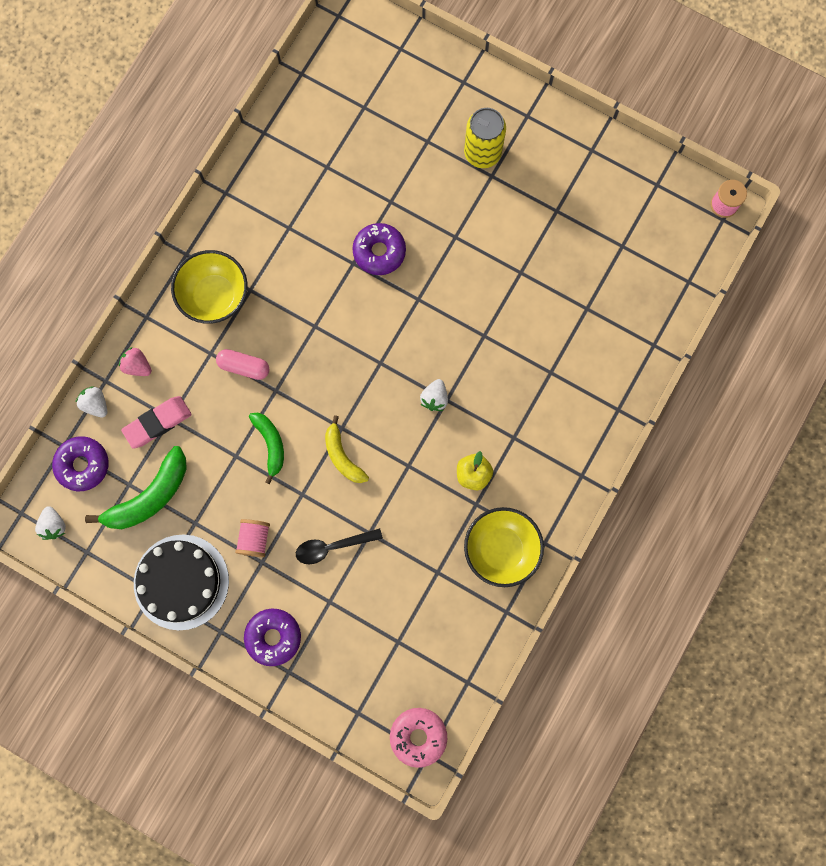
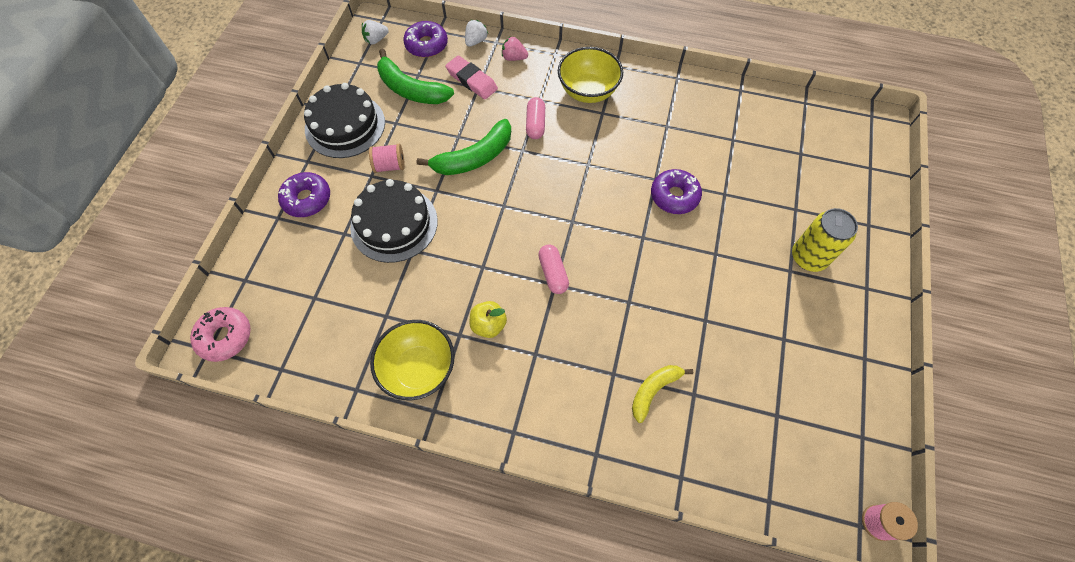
camera: 75 degrees right, 15 degrees down
(137, 366) = (514, 58): pink strawberry -> pink strawberry turned 90 degrees counterclockwise
(271, 444) = (474, 158): green banana -> green banana, size x1.57
(332, 546) = (394, 224): black spoon -> black cake
(342, 456) = (478, 212): yellow banana -> yellow banana (653, 390)
(434, 398) = (553, 273): white strawberry -> pink capsule

